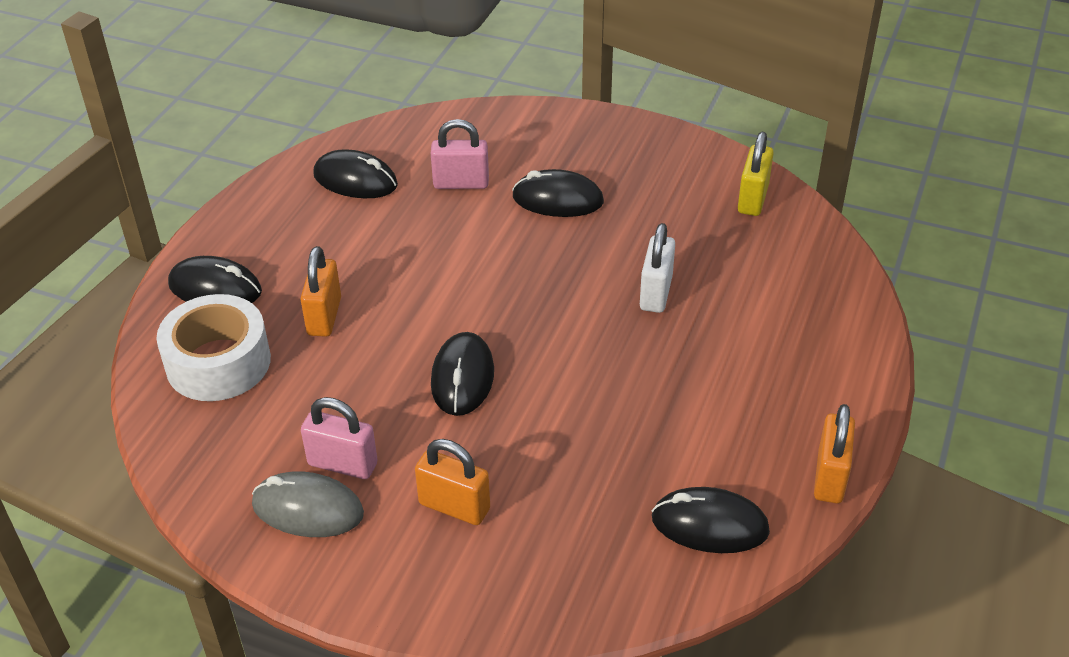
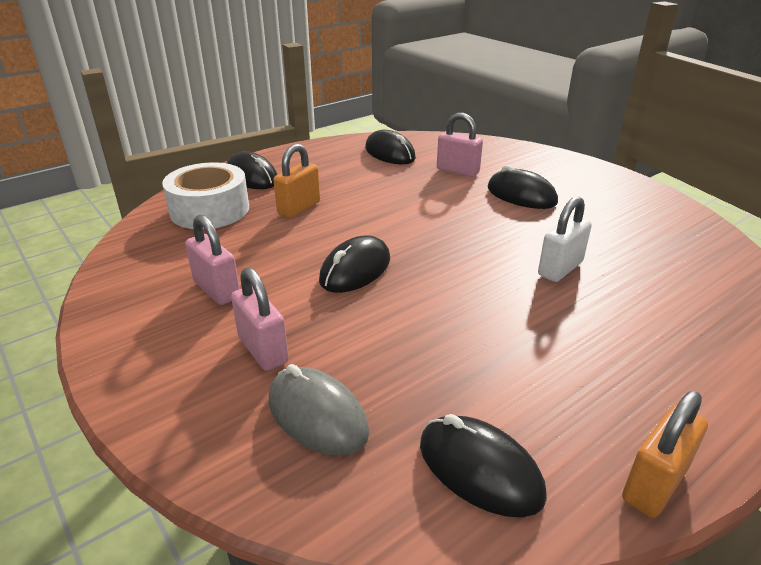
camera: 30 degrees right, 10 degrees down
(308, 509) = (162, 308): grey mouse -> grey mouse (317, 415)
(454, 506) = (263, 350): orange padlock -> pink padlock
(752, 199) = (692, 237): yellow padlock -> none

